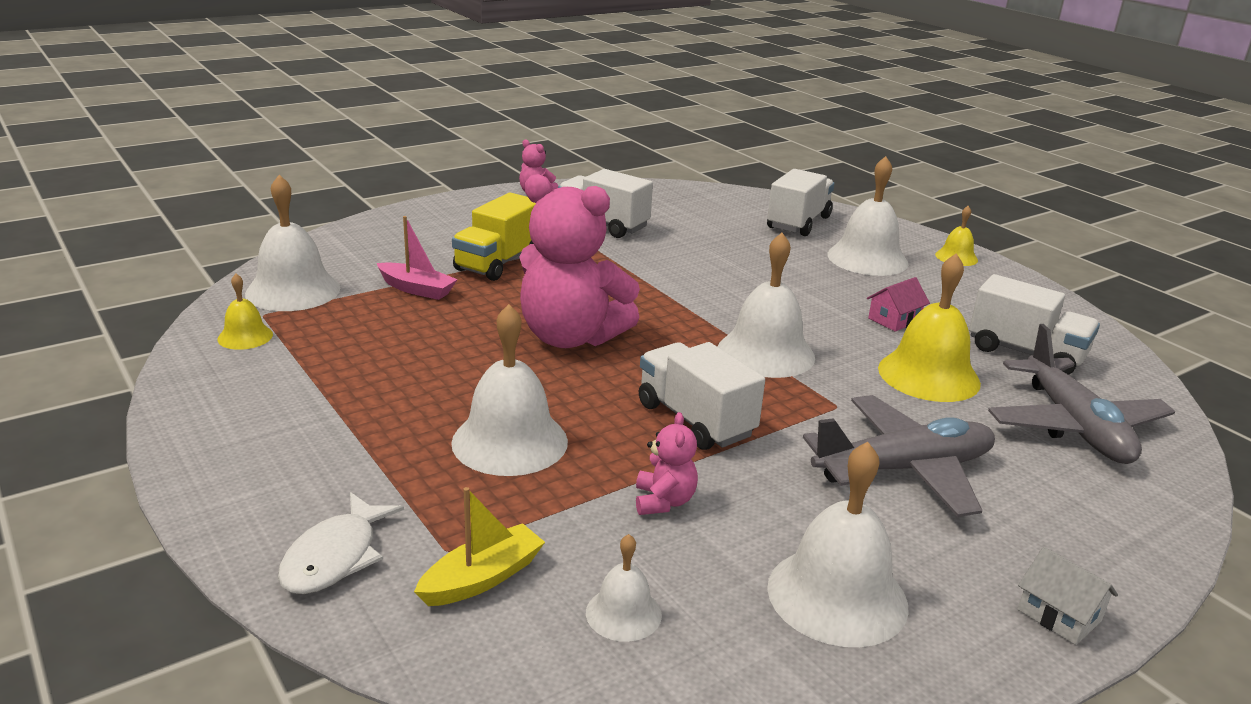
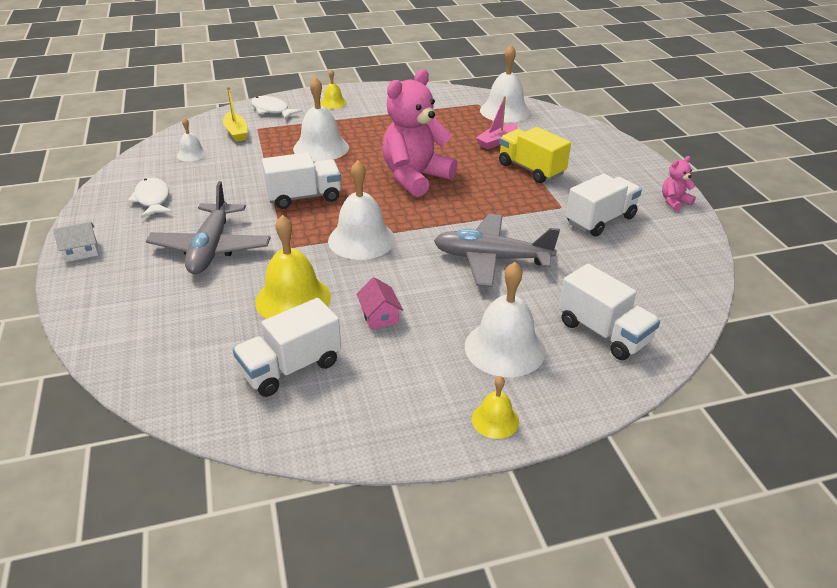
camera: 110 degrees right, 10 degrees up
(245, 336) = (454, 100): yellow bell -> yellow bell (333, 103)
(664, 501) = (247, 175): pink teddy bear -> none
(837, 595) = (153, 199): white bell -> white fish
(1074, 426) = (191, 340): grey plane -> grey plane (491, 259)

